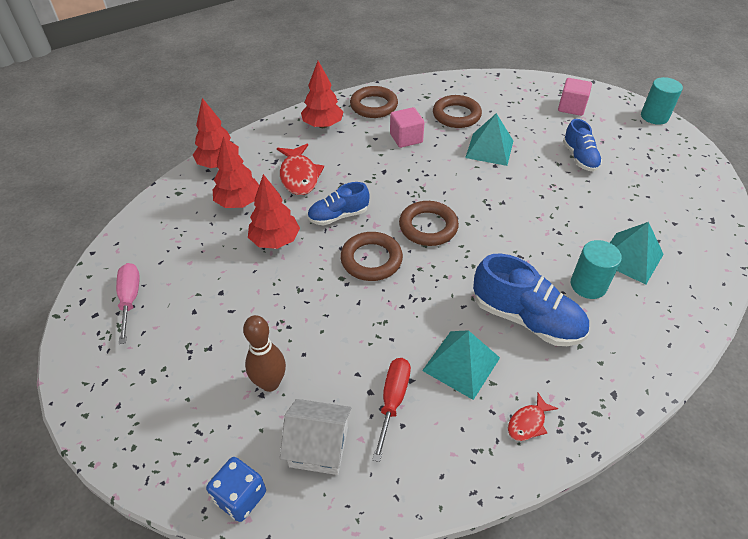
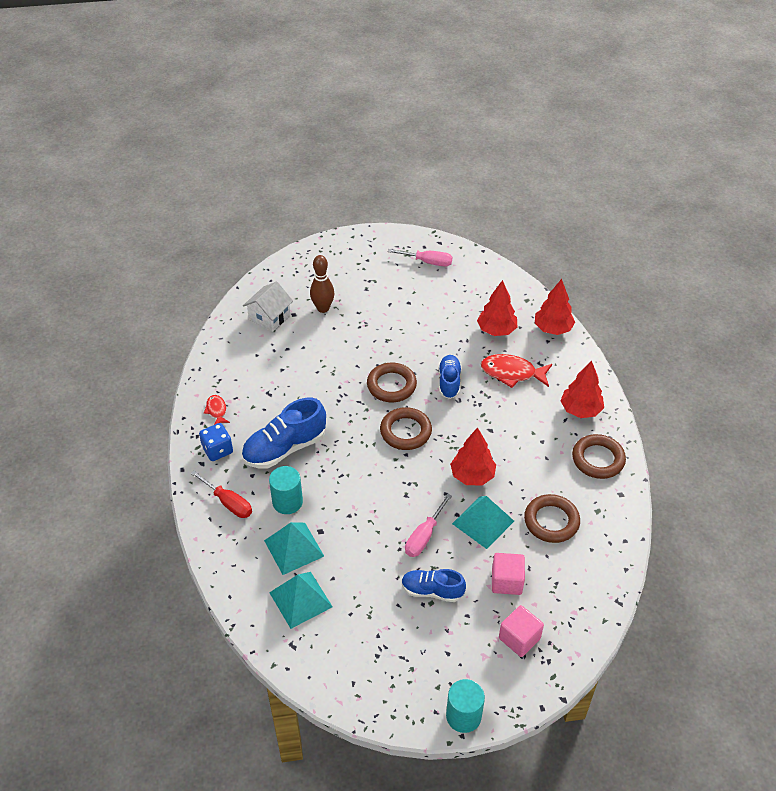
camera: 115 degrees right, 0 degrees up
(240, 497) = (264, 282): blue dice -> blue dice (217, 450)
(275, 241) = (442, 339): red tree -> red tree (472, 475)
(393, 401) = (274, 356): red screwdriver -> red screwdriver (228, 503)
(406, 138) = (531, 464): pink cube -> pink cube (506, 581)
(461, 364) = (276, 397): turquoise pyramid -> turquoise pyramid (301, 599)
(534, 177) = (424, 536): none -> pink screwdriver

